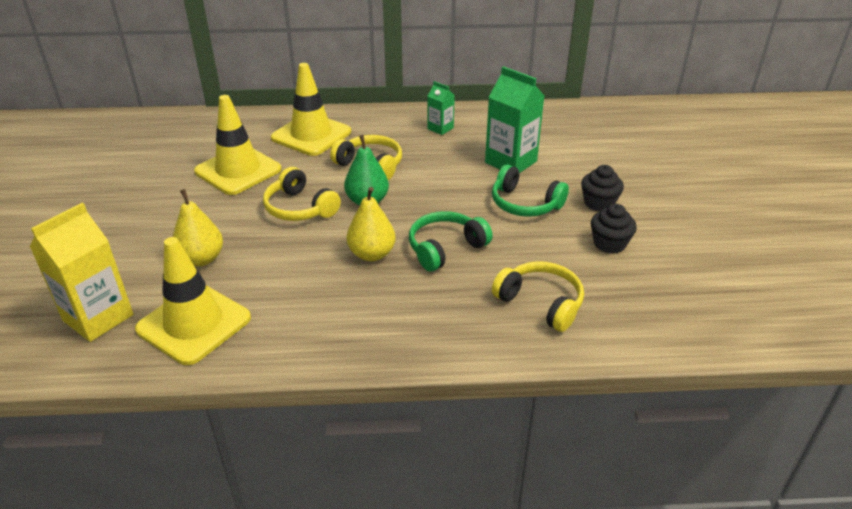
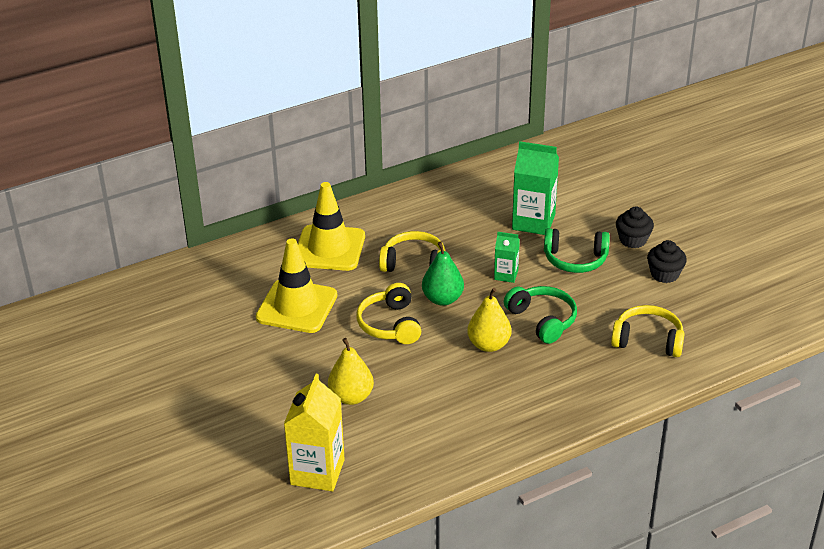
camera: 25 degrees left, 0 degrees up
(194, 324) = (401, 448): yellow traffic cone -> none
(299, 208) = (390, 324): yellow headphones -> yellow headphones turned 60 degrees clockwise
(440, 128) = (444, 205): green carton -> green carton (506, 275)
(445, 248) = (542, 320): green headphones -> green headphones turned 120 degrees clockwise

